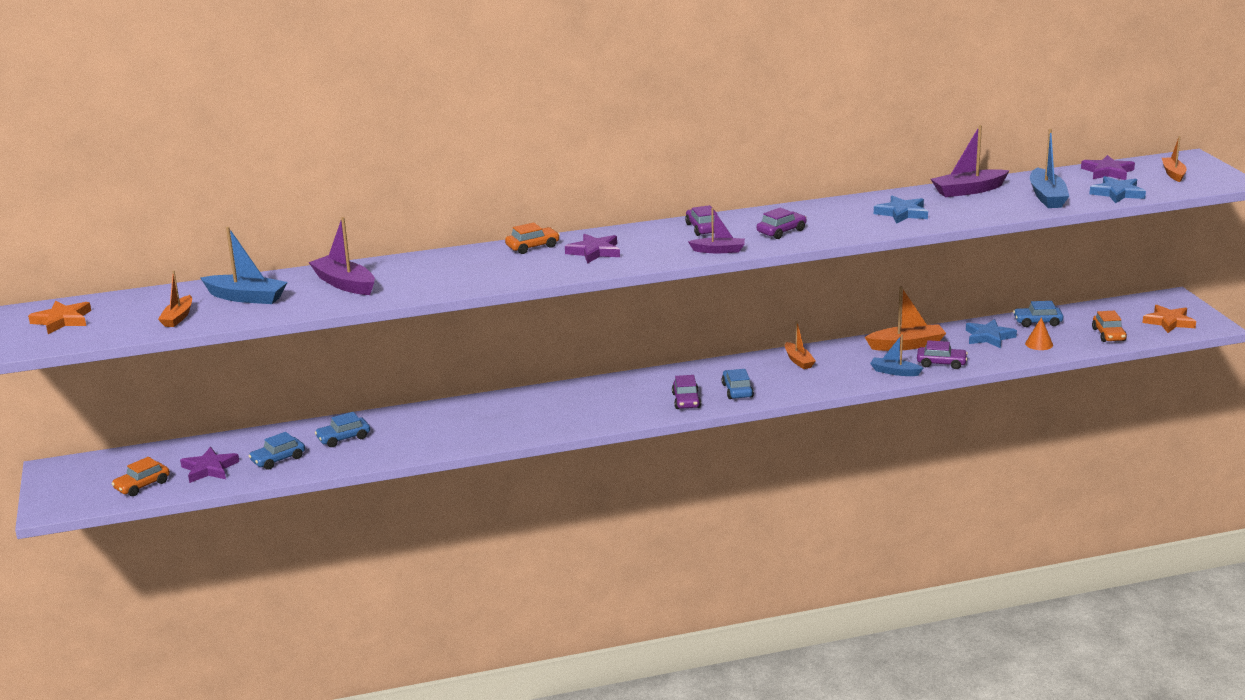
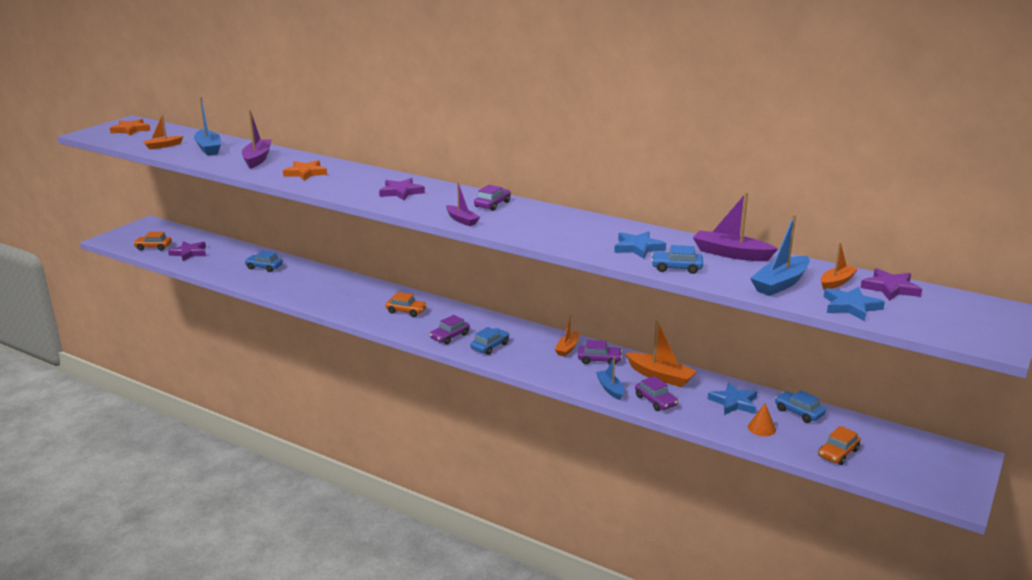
camera: 45 degrees right, 0 degrees up
(278, 459) = (219, 263): blue car -> blue car (676, 268)
(532, 246) = (383, 177): orange car -> orange car (406, 311)
(781, 231) = (529, 225): purple car -> purple car (599, 360)
(1169, 322) = (920, 473): orange star -> orange star (305, 173)
(1173, 174) = (951, 315): orange boat -> orange boat (836, 282)

